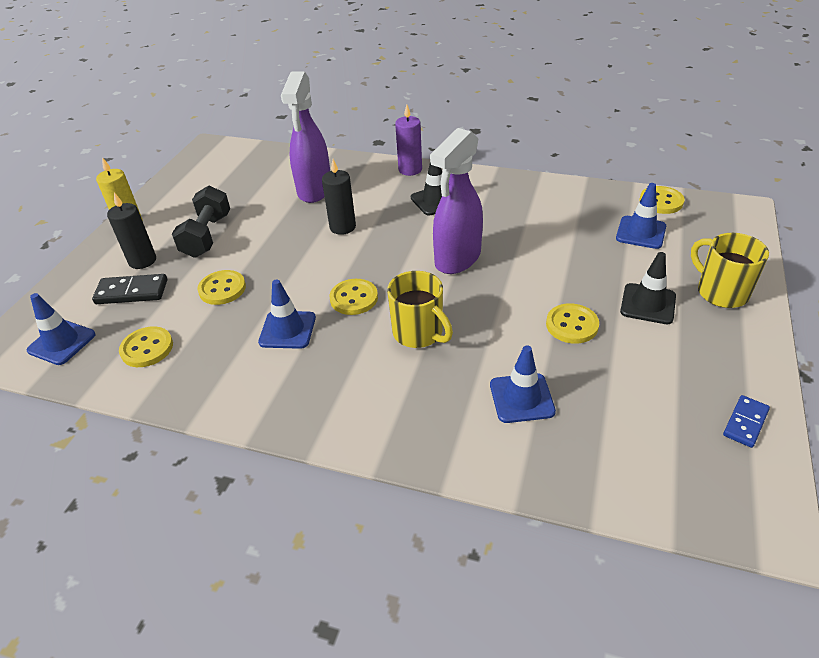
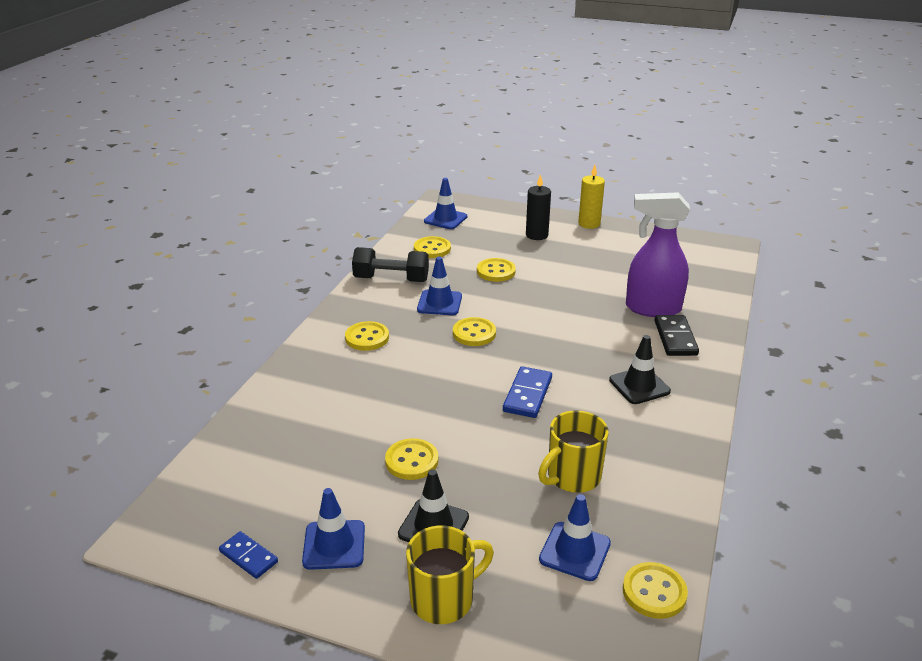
camera: 90 degrees right, 10 degrees down
(132, 292) = (497, 236): black domino -> black domino (675, 338)
(207, 236) = (571, 258): black dumbbell -> black dumbbell (391, 279)
(342, 227) = (585, 326): black candle -> none
(361, 386) = (367, 338): none -> yellow button
(410, 169) = (706, 370): purple candle -> none
(419, 333) = (421, 367): yellow mug -> yellow mug (572, 477)
(457, 259) = (527, 394): purple spray bottle -> blue domino
(521, 398) = (328, 417): blue traffic cone -> blue traffic cone (334, 545)

